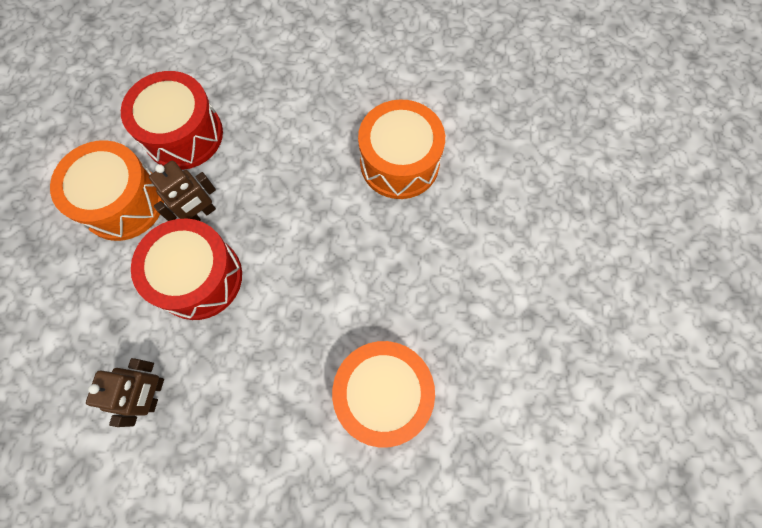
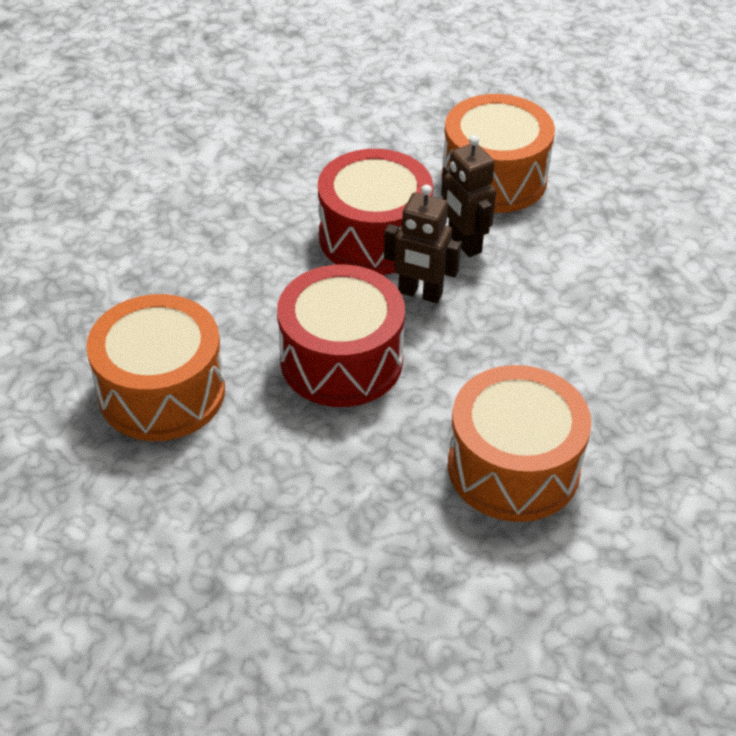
camera: 100 degrees right, 25 degrees down
(154, 394) = (242, 194): brown robot -> brown robot (420, 293)
(184, 135) = (590, 234): red drum -> red drum (341, 360)

